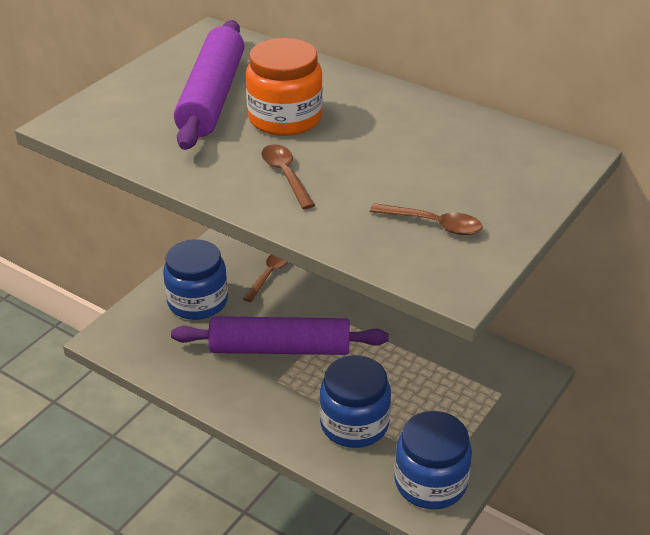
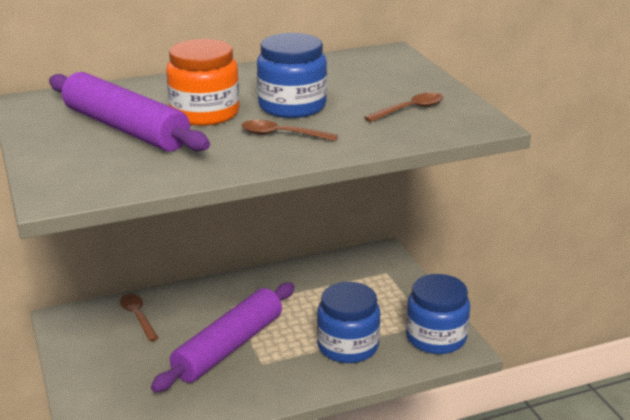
camera: 55 degrees left, 10 degrees down
(197, 301) = (117, 367): blue jar -> blue jar (292, 106)

